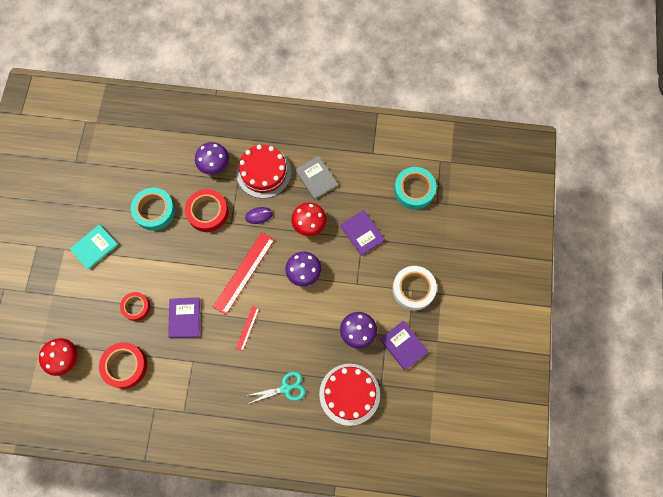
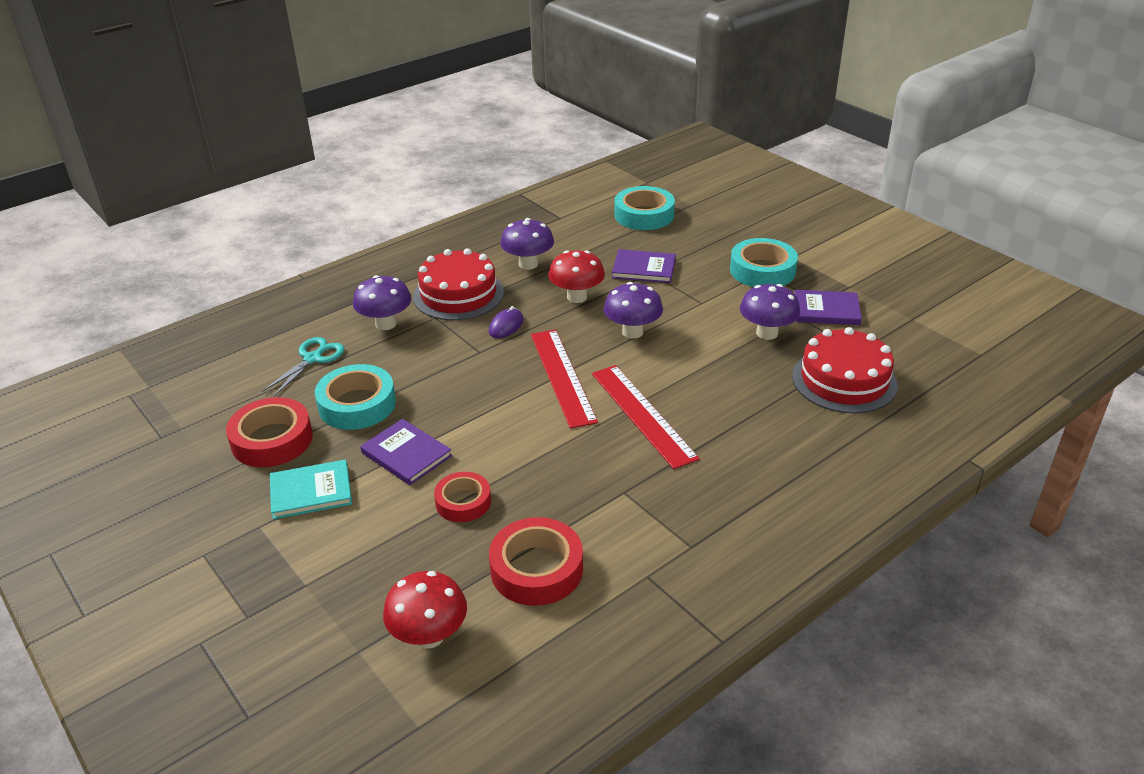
camera: 45 degrees left, 35 degrees down
(94, 247) = (311, 492): turquoise book -> turquoise book turned 75 degrees clockwise
(184, 318) = (548, 463): purple book -> purple book (406, 454)
(207, 212) = (435, 362): red tape -> red tape (272, 440)
(247, 328) = (643, 414): red ruler -> red ruler, size x2.02
(285, 388) = (772, 427): turquoise scissors -> turquoise scissors (313, 358)
(316, 178) = (528, 264): grey book -> purple mushroom
(413, 289) = (762, 270): white tape -> turquoise tape

